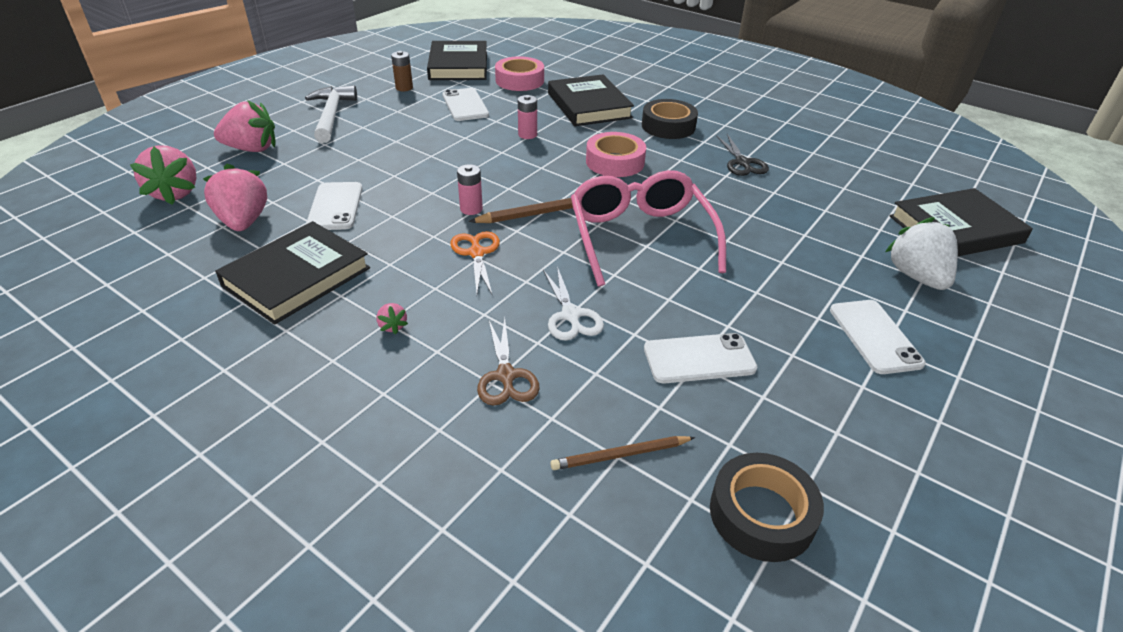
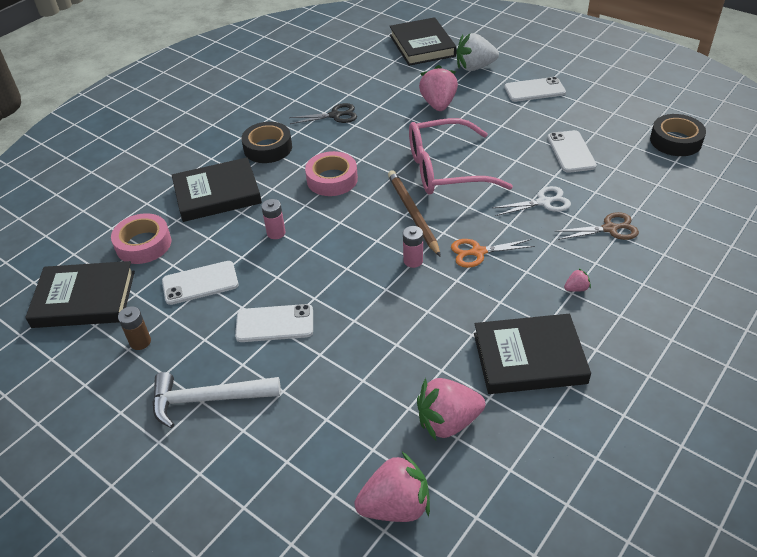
camera: 85 degrees left, 5 degrees up
(252, 149) = (291, 459): pink strawberry -> pink strawberry (438, 104)
(297, 277) = (529, 358): black book -> black book turned 45 degrees counterclockwise
(335, 206) = (415, 354): white phone -> white phone (275, 323)
(620, 455) = (656, 183): brown pencil -> none

